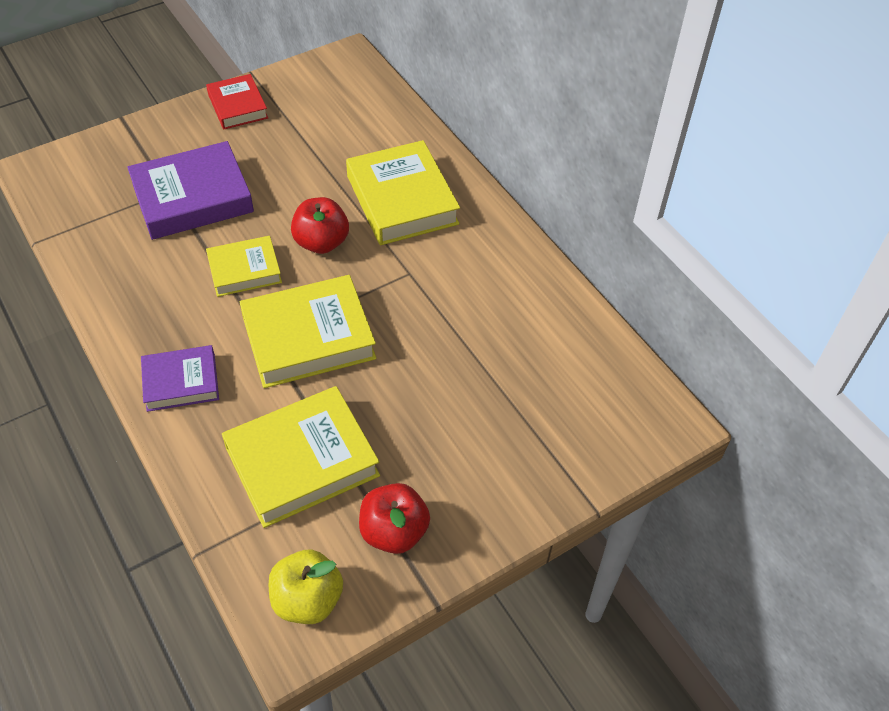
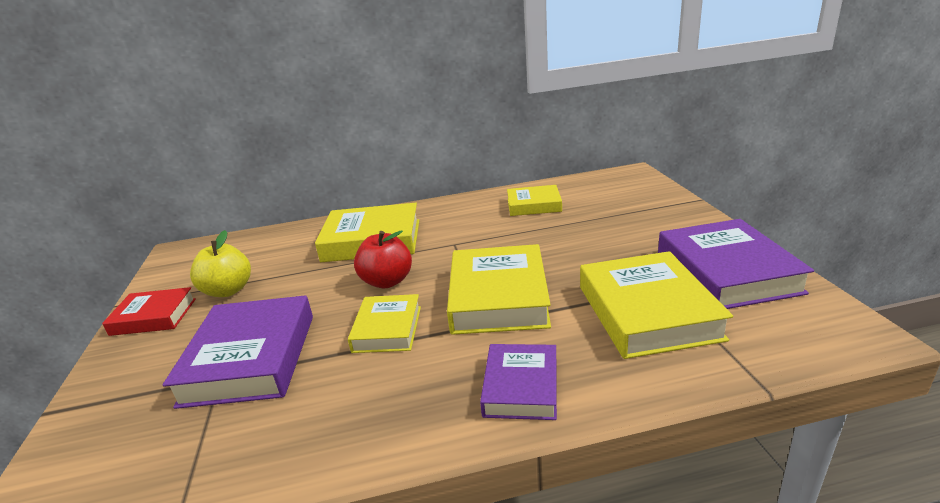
camera: 65 degrees left, 25 degrees down
(307, 600) = (810, 321): yellow apple -> yellow apple (228, 290)
(394, 532) = (726, 272): red apple -> purple book
(529, 325) = (534, 205): none -> yellow book

